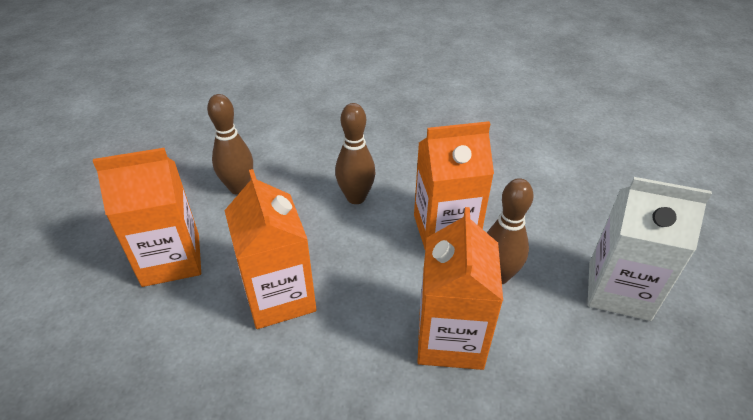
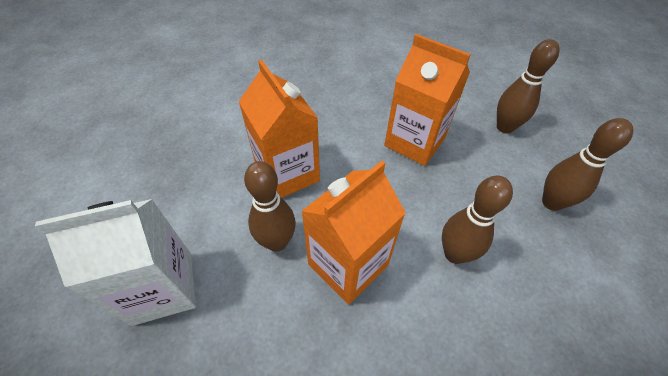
camera: 145 degrees right, 10 degrees up
(171, 260) = (505, 127): orange carton -> brown bowling pin

